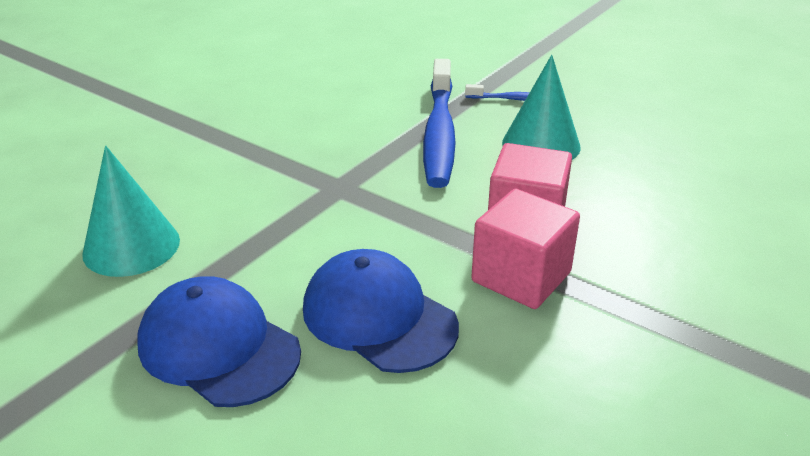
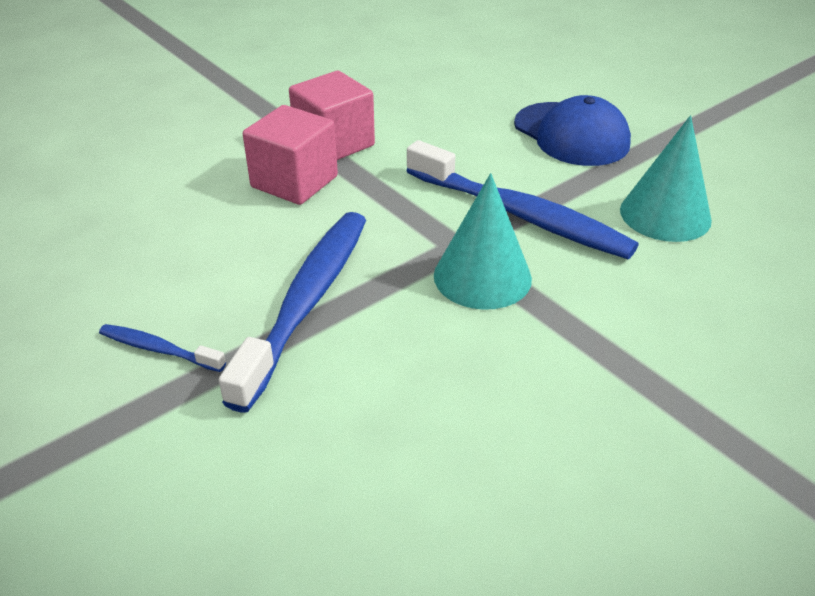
camera: 165 degrees left, 5 degrees up
(283, 223) = (521, 215): none -> blue toothbrush
(379, 317) = (454, 135): blue cap -> none
(541, 145) = (199, 263): turquoise cone -> turquoise cone (482, 276)

